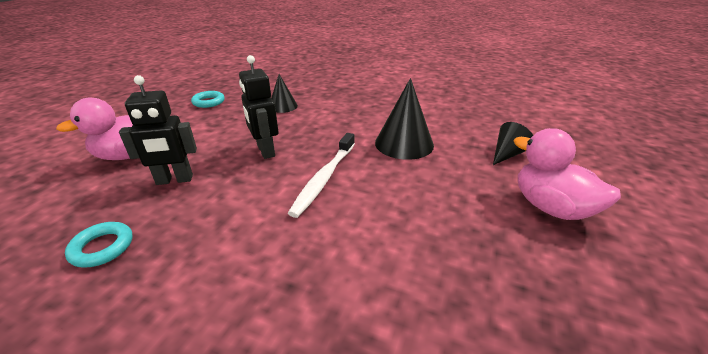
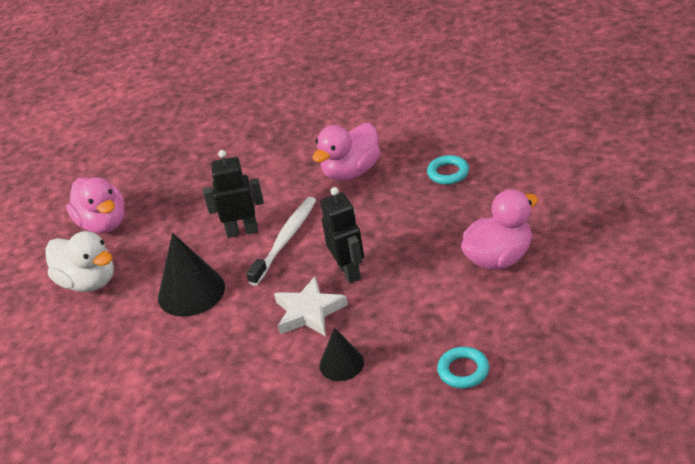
camera: 170 degrees left, 5 degrees up
(174, 180) = (430, 229): black robot -> black robot (242, 231)
(232, 261) = (351, 172): none -> pink duck
(302, 129) = (309, 312): none -> white star
(508, 154) = (88, 282): black cone -> white duck

